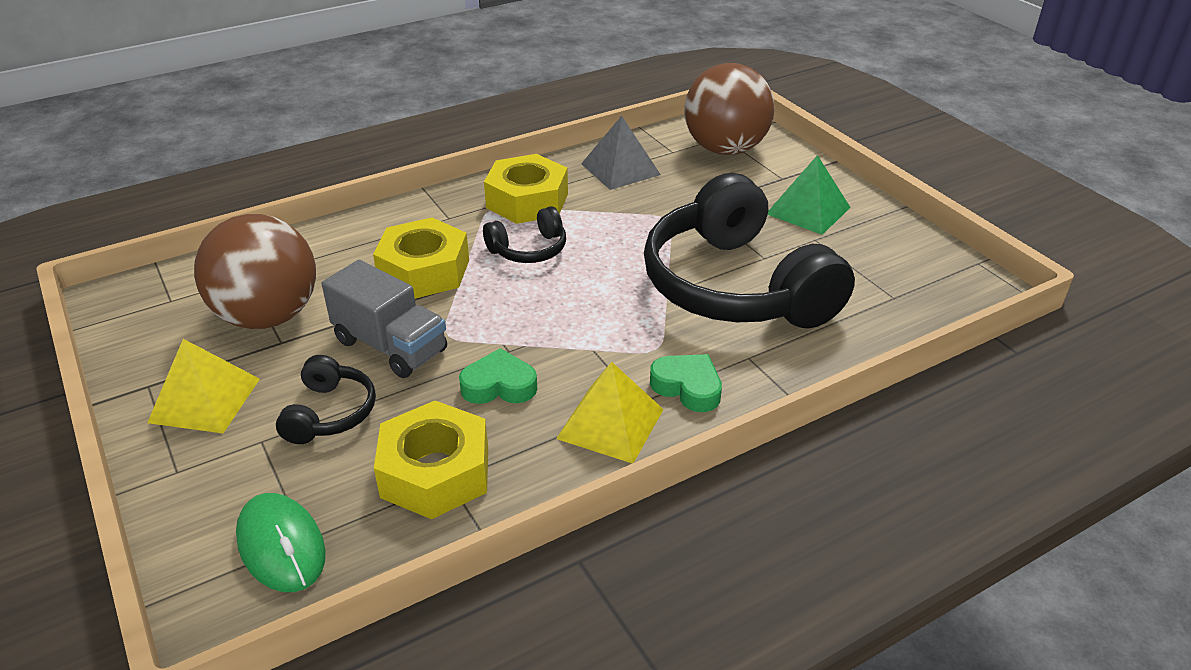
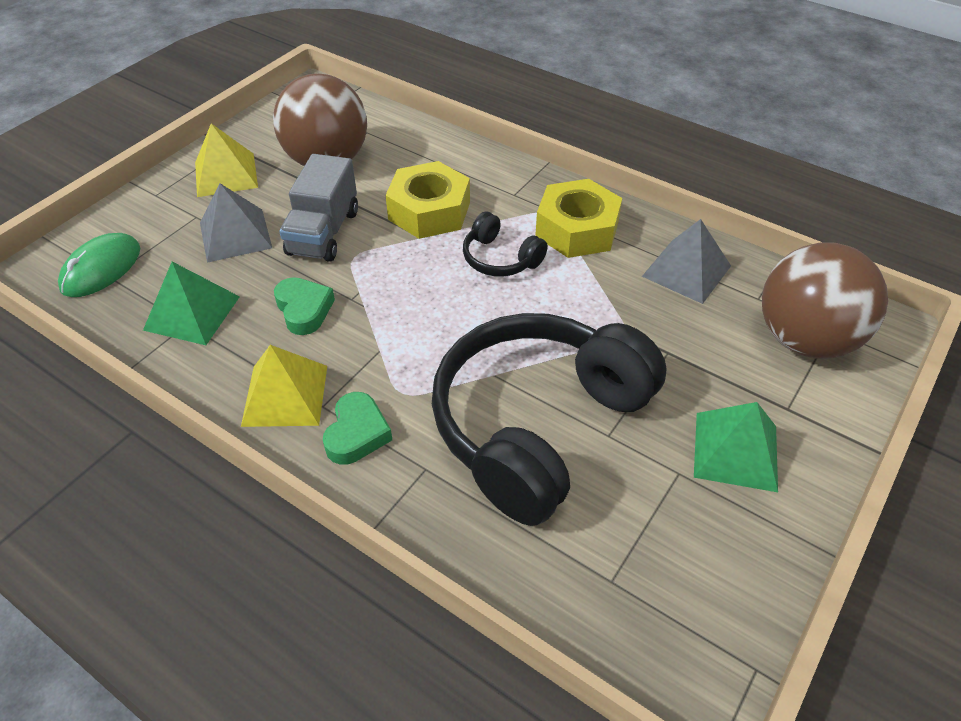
camera: 65 degrees right, 10 degrees up
(330, 413) = (235, 235): black headphones -> grey pyramid
(435, 472) = (192, 313): yellow nut -> green pyramid

